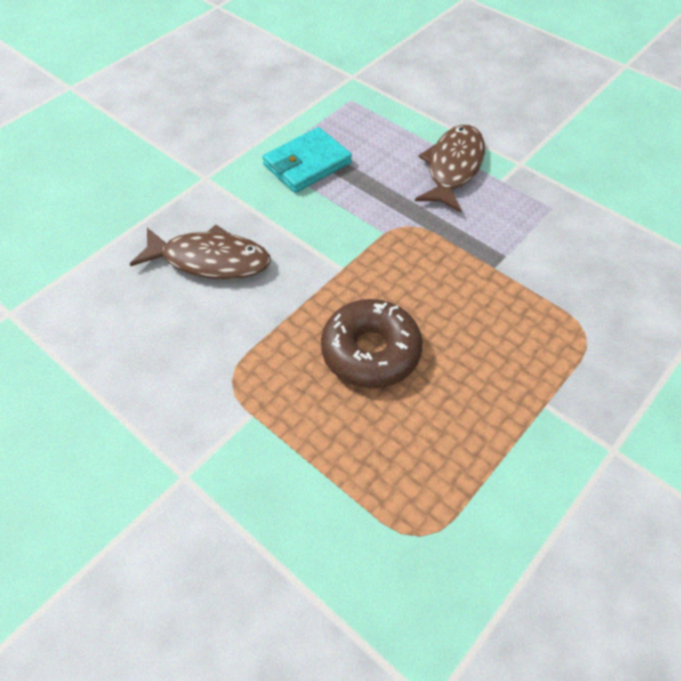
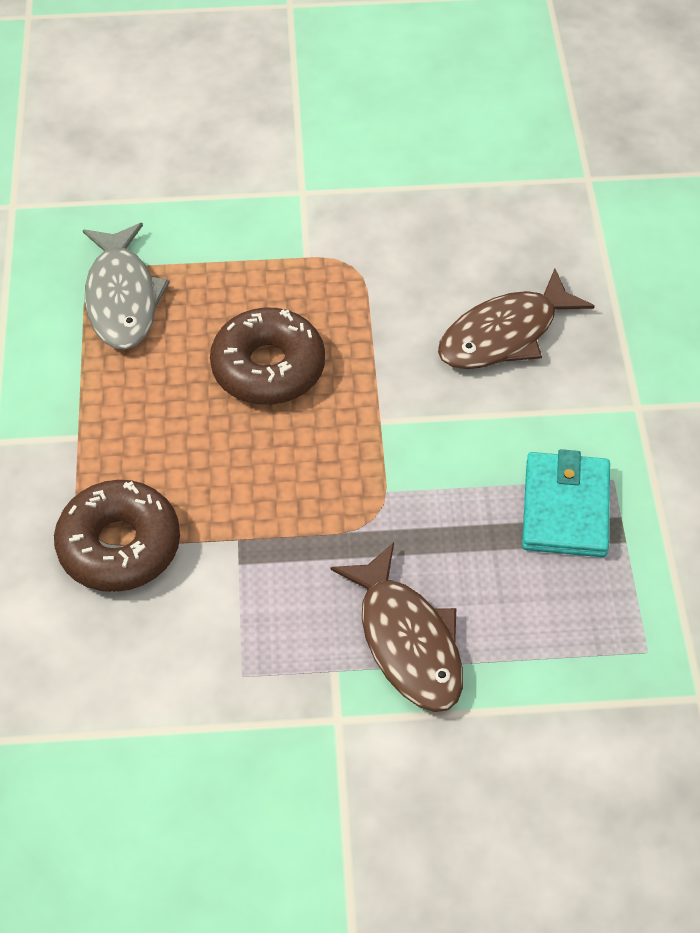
camera: 135 degrees right, 0 degrees up
(419, 497) = (122, 298): none -> grey fish
(571, 313) = (119, 546): none -> brown donut

